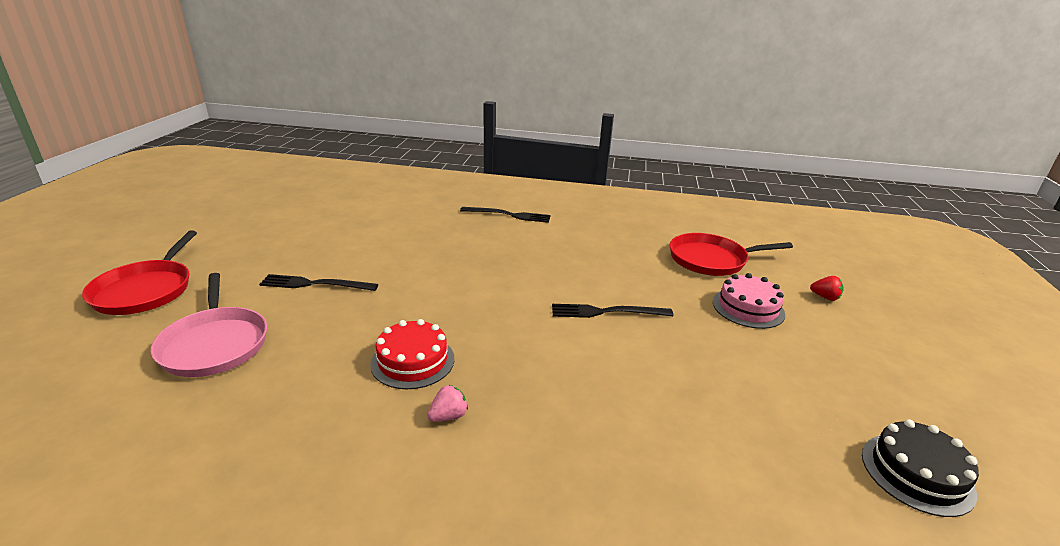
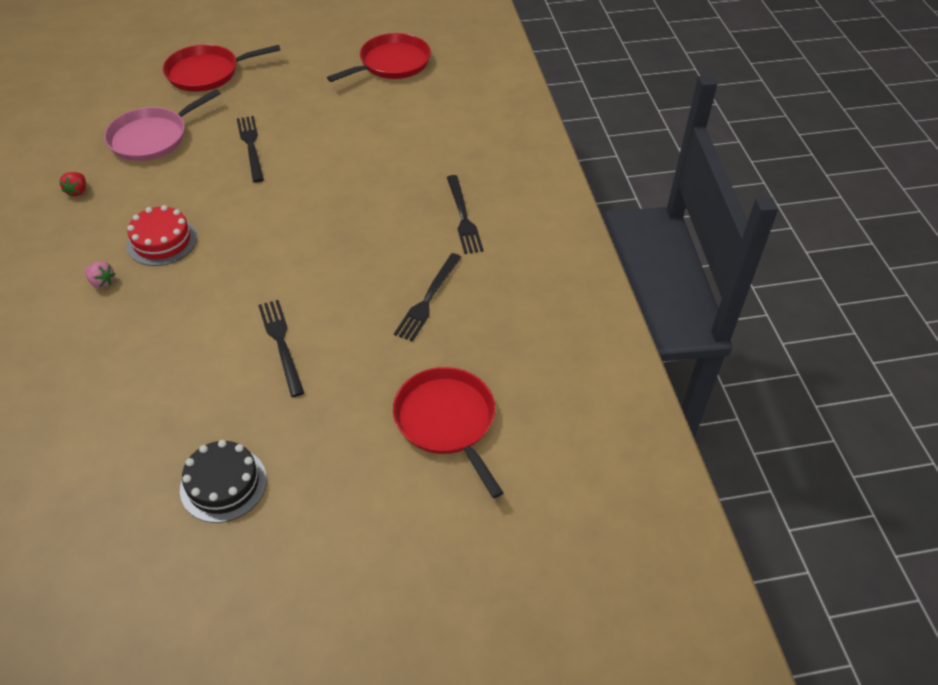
camera: 70 degrees right, 20 degrees up
(286, 203) = (391, 63): none -> red pan
(588, 243) = (428, 299): none -> black fork
(748, 308) = (339, 465): pink cake -> none
(825, 297) = (400, 548): red strawberry -> red strawberry (77, 191)
(917, 473) = (93, 602): black cake -> black cake (223, 484)

